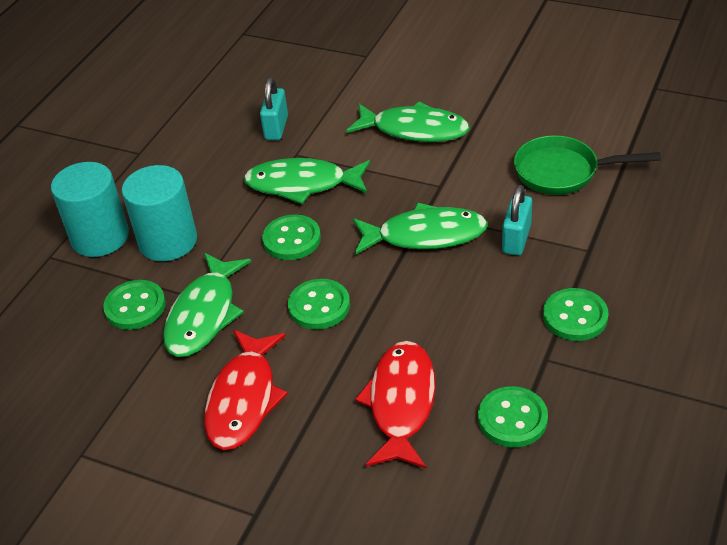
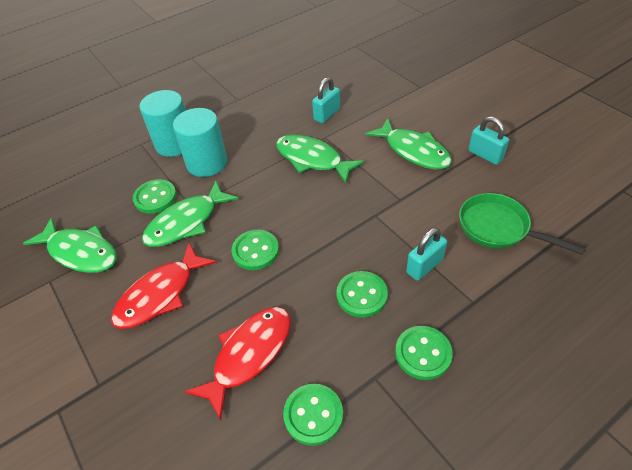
camera: 30 degrees right, 5 degrees up
(292, 239) = (276, 195): green button -> green button (361, 295)
(425, 235) = (362, 232): green fish -> green fish (80, 252)
(496, 104) = (485, 155): none -> turquoise padlock

